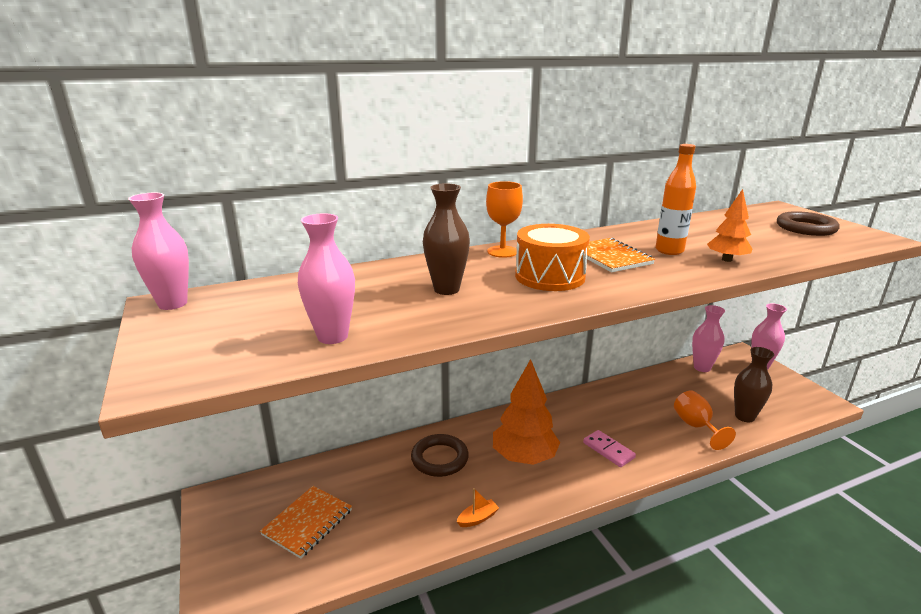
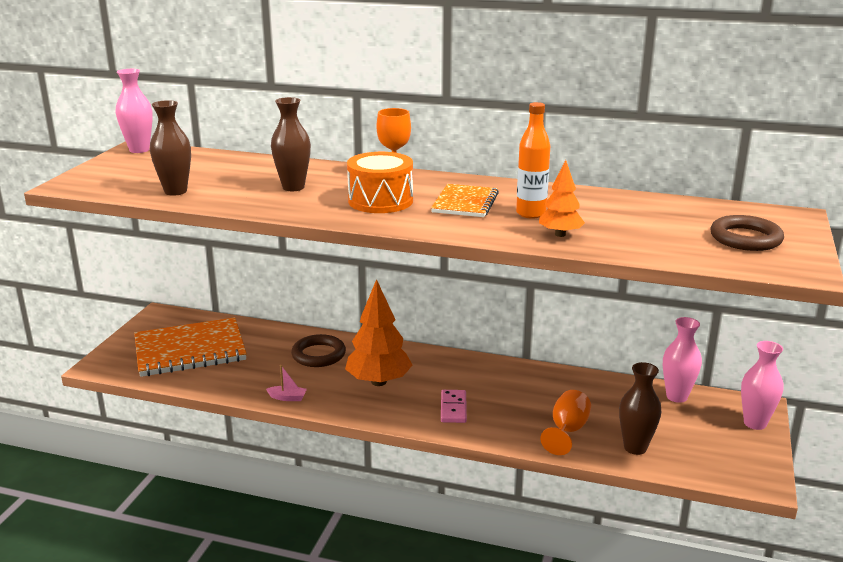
camera: 40 degrees right, 0 degrees up
(308, 522) = (190, 350): orange notebook -> orange notebook, size x1.75
(332, 336) = (175, 191): pink vase -> brown vase
(478, 518) = (287, 398): orange boat -> pink boat

